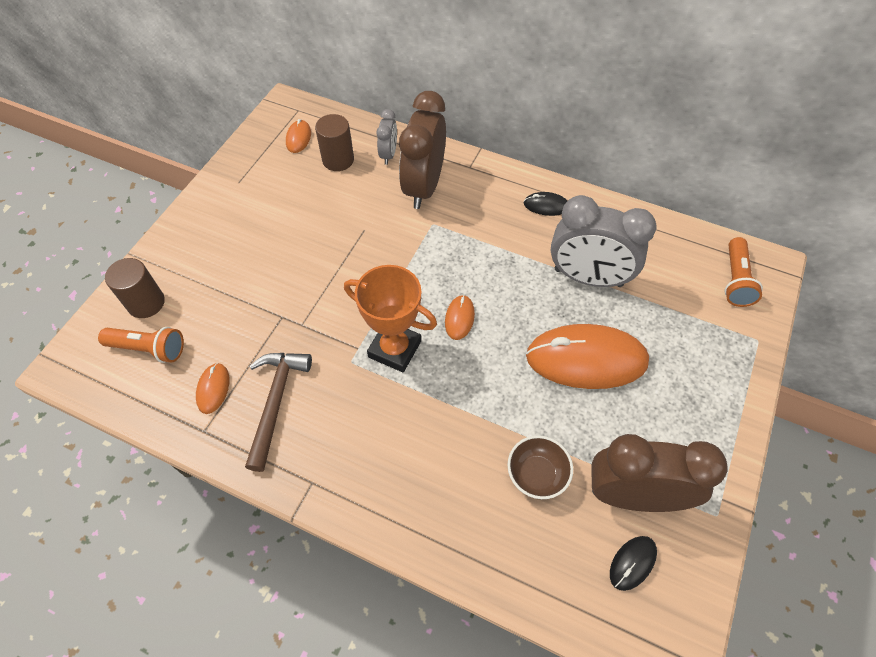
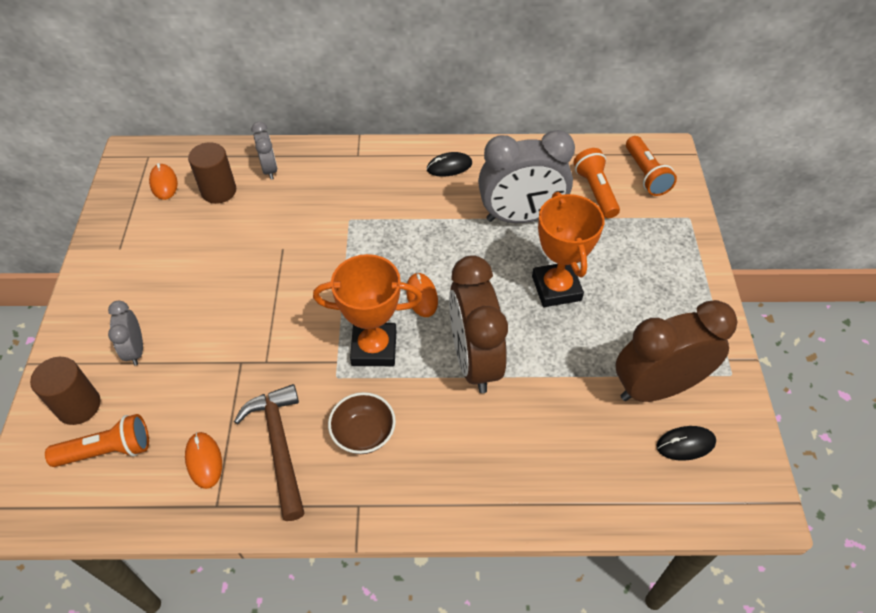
camera: 25 degrees left, 5 degrees down
(208, 273) = (135, 350): none -> grey clock
(423, 187) = (322, 188): brown clock -> brown clock (474, 360)
(536, 474) = (566, 405): brown bowl -> brown bowl (363, 433)
(586, 359) = (556, 288): orange mouse -> orange trophy
(632, 563) = (685, 444): black mouse -> black mouse turned 60 degrees clockwise
(675, 278) = (595, 191): none -> orange flashlight

